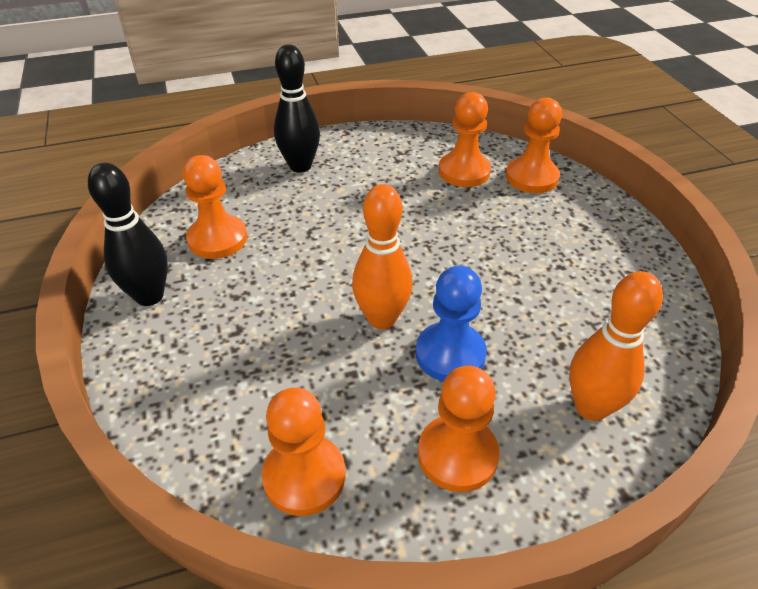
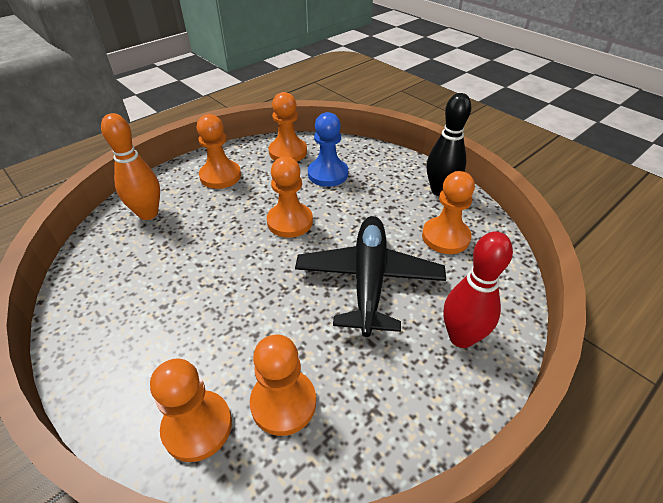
camera: 155 degrees right, 0 degrees up
(300, 166) = (461, 337): black bowling pin -> red bowling pin
(338, 225) = (368, 279): none -> black plane
(382, 319) = (290, 221): orange bowling pin -> orange pawn
(450, 354) = (238, 215): blue pawn -> blue pawn (328, 174)

